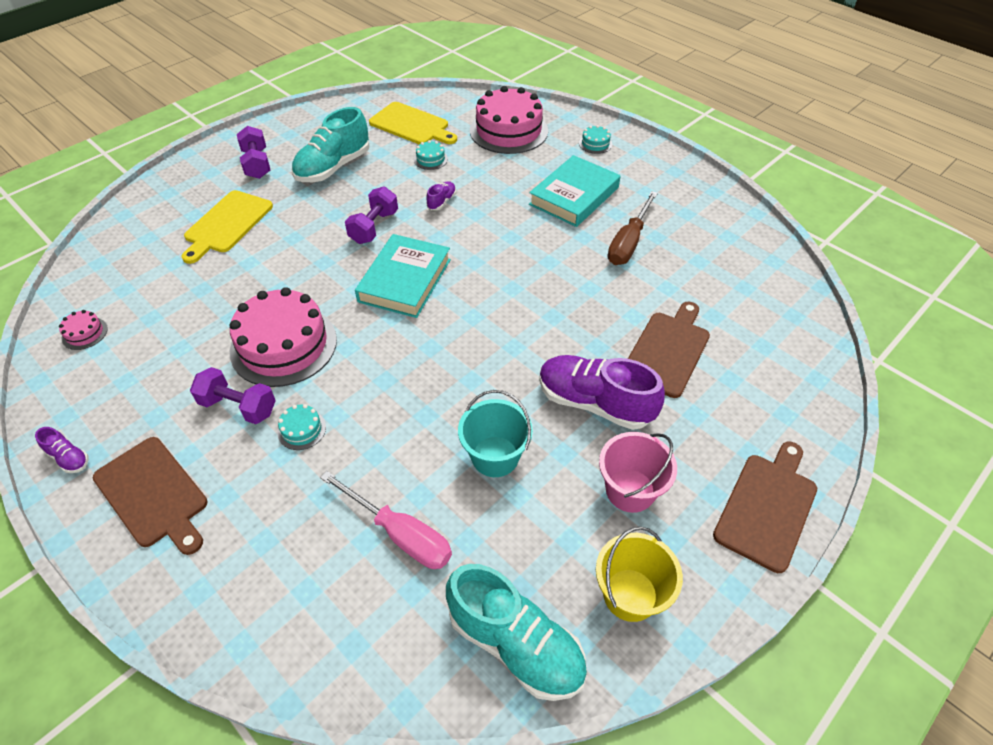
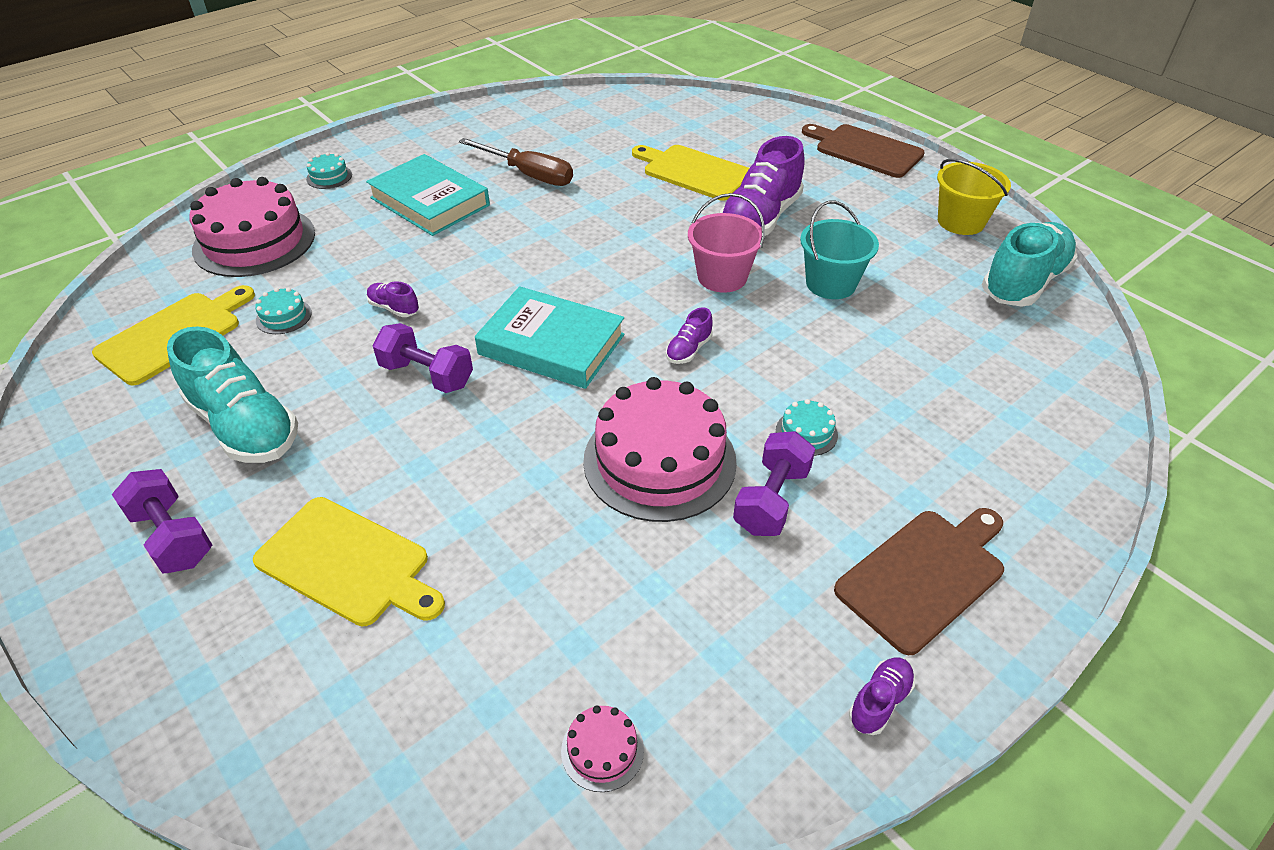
camera: 85 degrees left, 5 degrees down
(257, 164) = (173, 536): purple dumbbell -> purple dumbbell turned 60 degrees clockwise
(399, 356) = (688, 350): none -> purple shoe
(400, 534) = (934, 349): pink screwdriver -> none
(630, 490) = (859, 210): pink bucket -> pink bucket (722, 277)
(667, 351) = (694, 172): brown cutting board -> yellow cutting board

